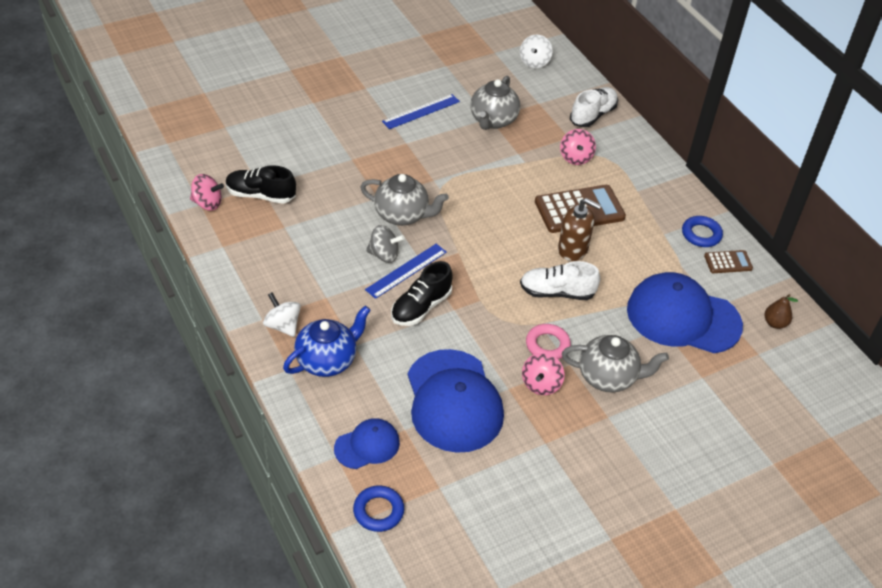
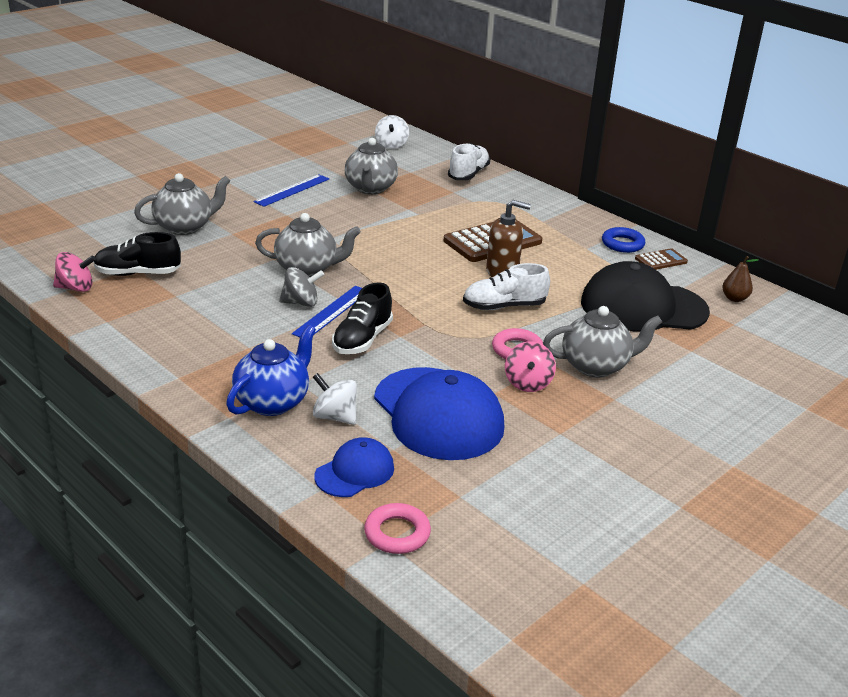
camera: 15 degrees left, 15 degrees down
(282, 325) = (206, 379): white spinning top -> white spinning top (335, 417)
(314, 144) = (185, 227): none -> grey teapot
(378, 511) = (397, 533): blue ring -> pink ring
(575, 157) = (468, 205): pink spinning top -> none
(683, 317) = (643, 307): blue cap -> black cap

